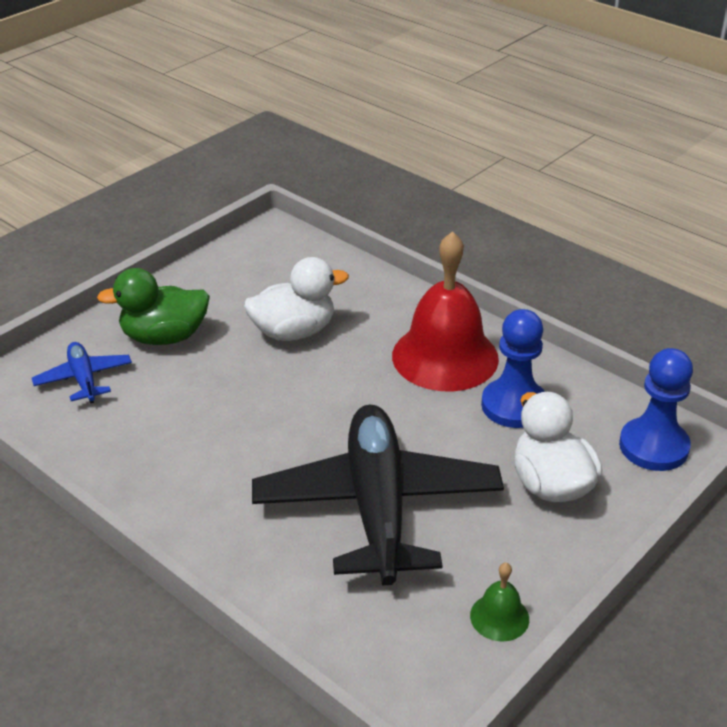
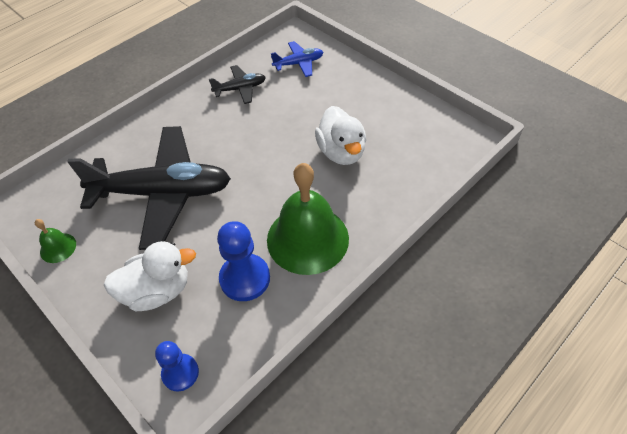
camera: 95 degrees right, 15 degrees up
(137, 443) = (240, 89): none -> black plane
(164, 337) = (337, 91): green duck -> none
(445, 357) = (307, 239): red bell -> green bell
(653, 447) = (180, 373): blue pawn -> blue pawn, size x0.65

